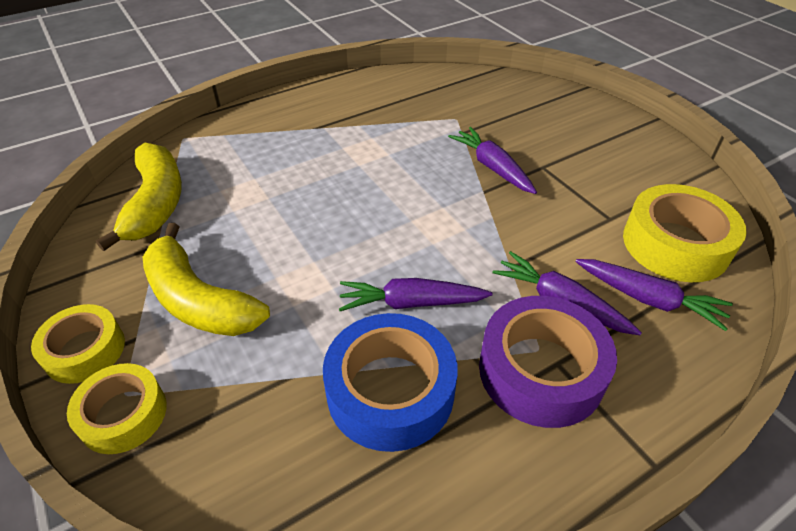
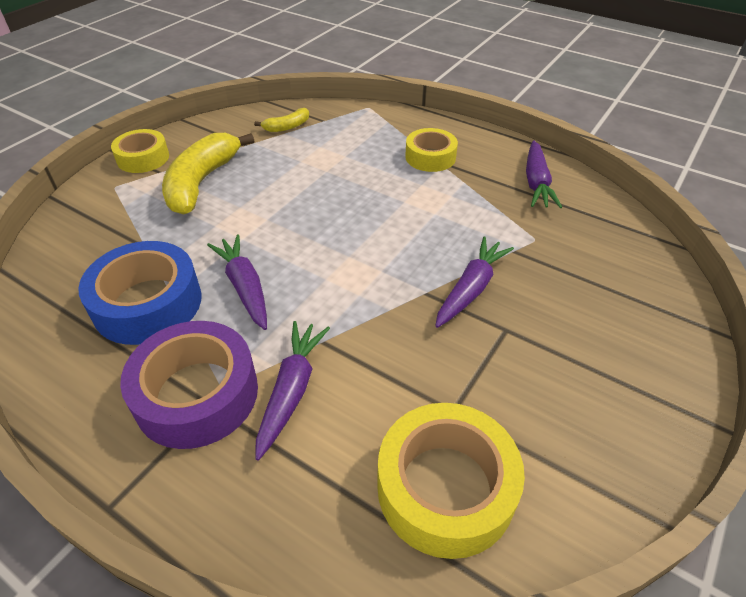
camera: 65 degrees right, 0 degrees up
(123, 414) = (99, 192): yellow tape -> yellow tape (430, 157)
(156, 203) = (287, 127): yellow banana -> yellow banana, size x0.48
(648, 299) = (332, 470): purple carrot -> purple carrot (536, 182)

